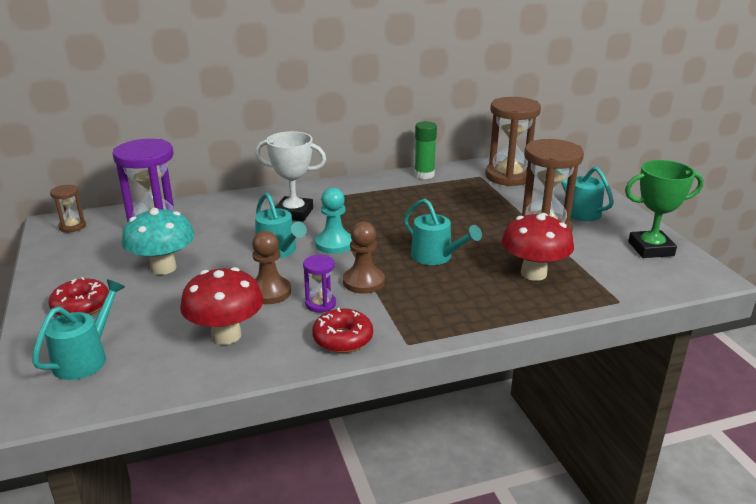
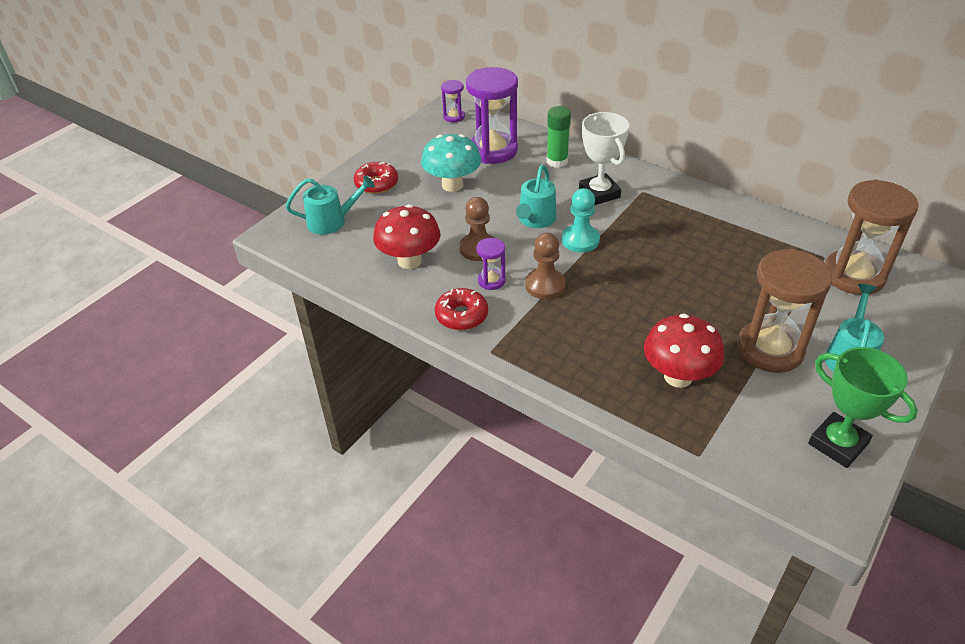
camera: 55 degrees right, 15 degrees up
(72, 226) = (454, 117): brown hourglass -> purple hourglass
(424, 175) = (771, 222): green glue stick -> green glue stick (557, 161)
(436, 257) = (631, 304): turquoise watering can -> none

